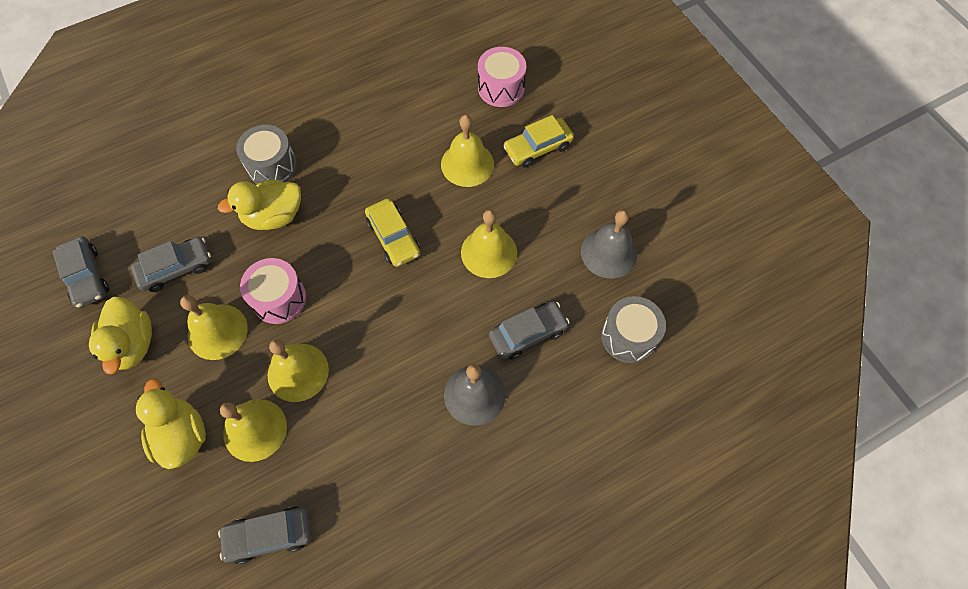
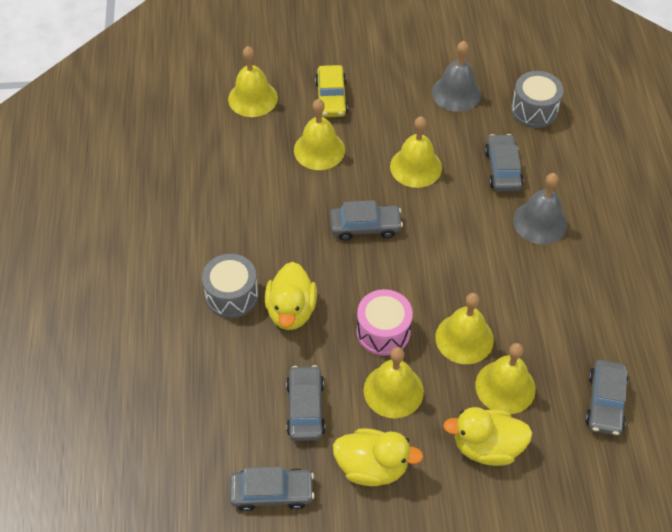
camera: 65 degrees left, 10 degrees down
(393, 237) = (365, 227): yellow car -> grey car
(501, 88) = (252, 98): pink drum -> yellow bell

